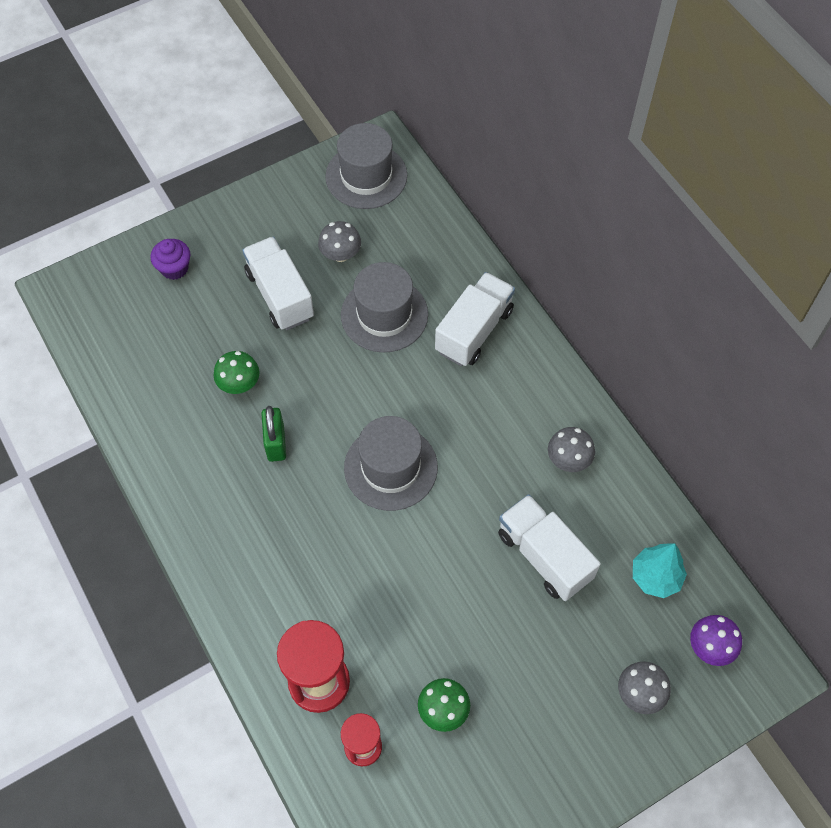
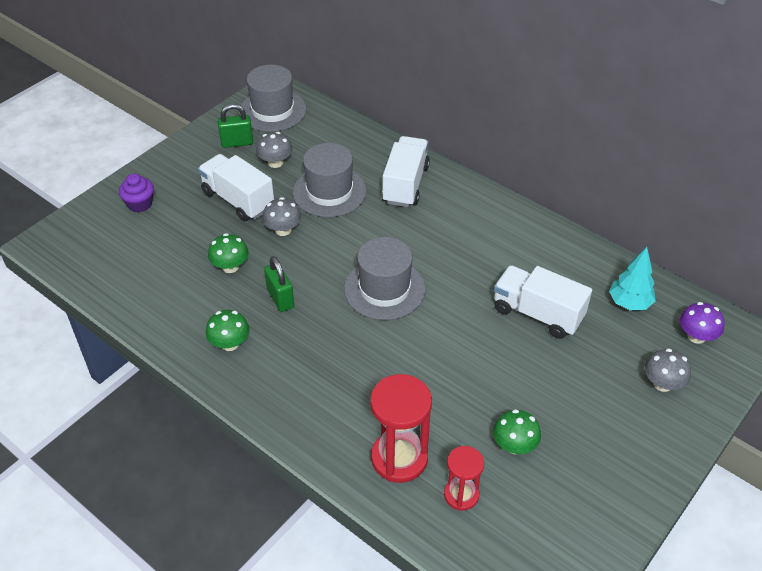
camera: 20 degrees left, 15 degrees down
(203, 483) = (230, 343): none -> green mushroom
(309, 212) = (237, 142): none -> green padlock
(568, 459) = (521, 246): grey mushroom -> grey mushroom (283, 230)

